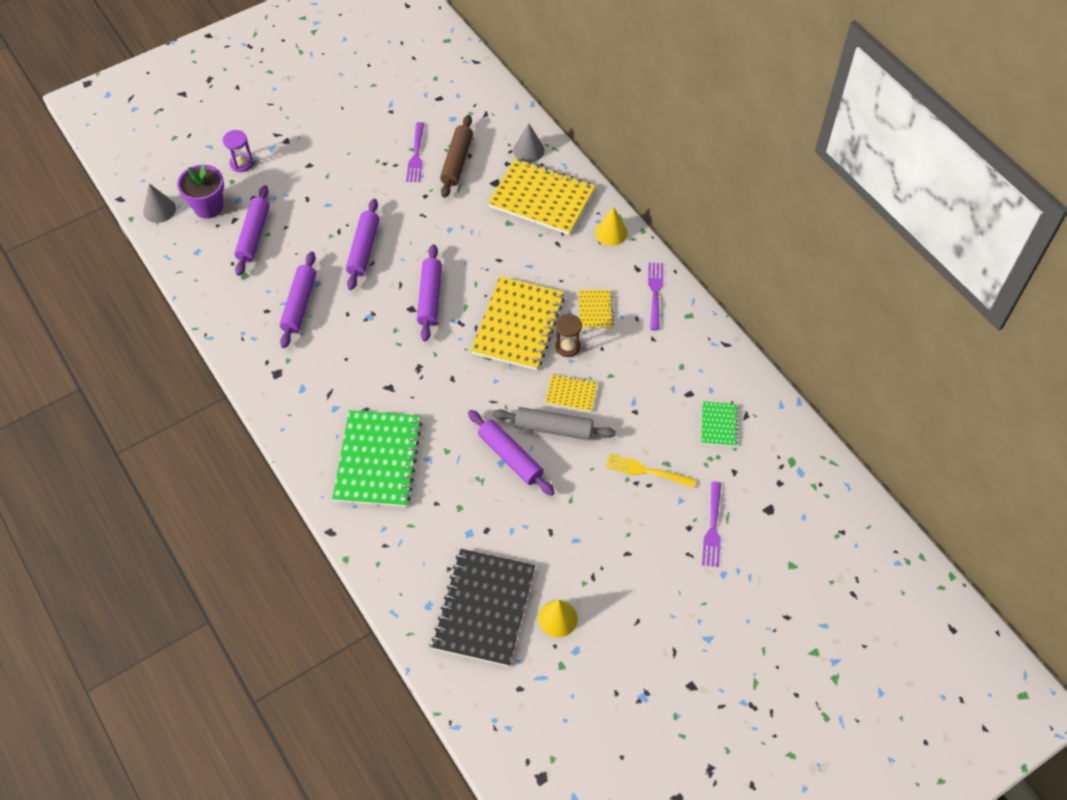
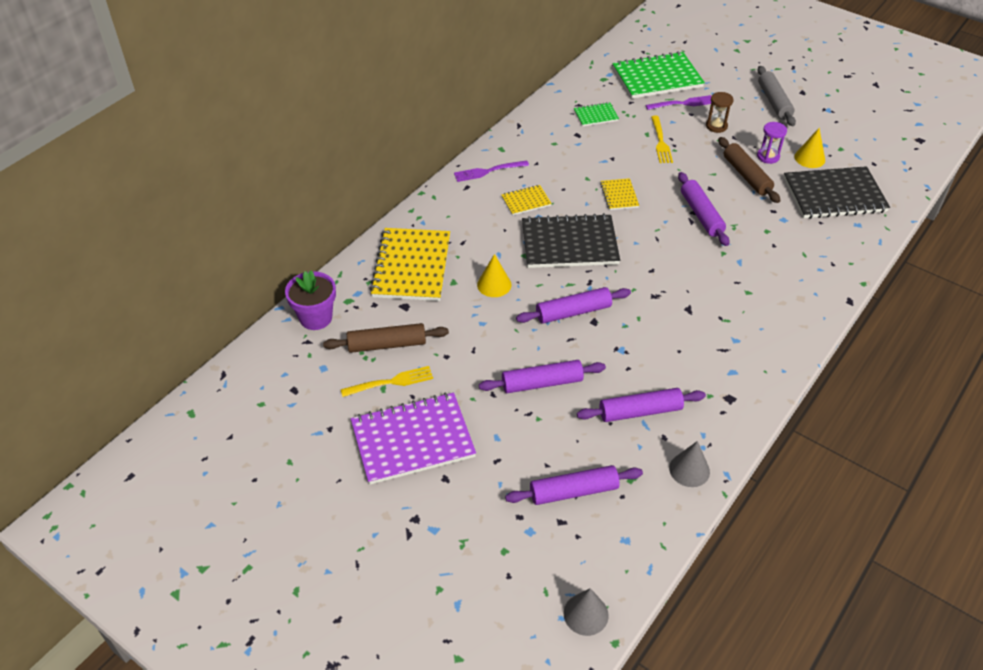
camera: 110 degrees left, 10 degrees down
(208, 207) = (555, 558): purple flower pot -> purple flower pot (316, 318)
(241, 163) = (471, 552): purple hourglass -> purple hourglass (768, 156)
(353, 155) = (413, 440): none -> purple notebook
(378, 460) = (763, 293): green notebook -> green notebook (657, 78)
(416, 155) = (391, 382): purple fork -> yellow fork
(510, 457) = (701, 214): purple rolling pin -> purple rolling pin turned 45 degrees counterclockwise
(518, 325) = (569, 244): yellow notebook -> black notebook
(528, 150) = (349, 293): grey cone -> grey cone (689, 470)
(553, 429) = (658, 197): grey rolling pin -> grey rolling pin (774, 102)
(553, 532) = (746, 176): none -> brown rolling pin
(567, 346) = (574, 208): brown hourglass -> brown hourglass (716, 126)
(611, 232) = (433, 211): yellow cone -> yellow cone (494, 284)

